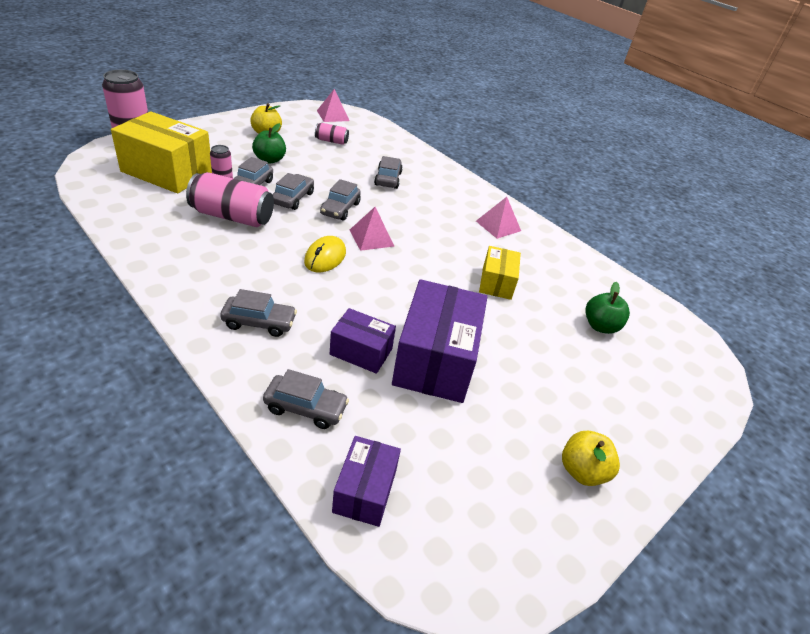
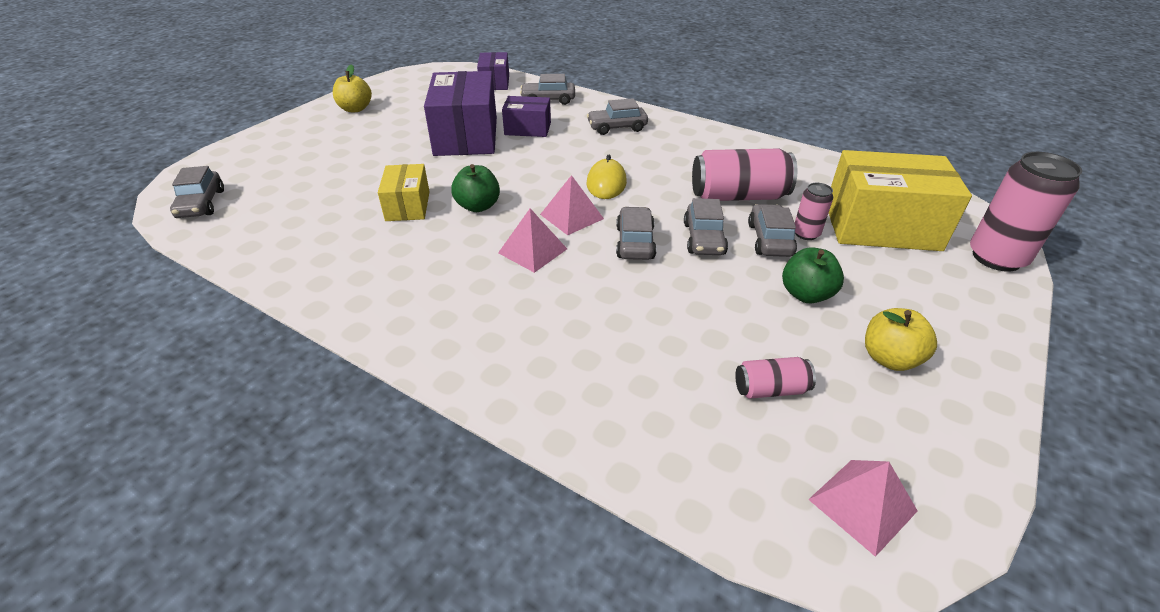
camera: 170 degrees right, 0 degrees up
(388, 179) = (604, 323): grey car -> grey car (201, 204)
(498, 226) = (399, 287): pink pyramid -> pink pyramid (533, 251)
(600, 326) = (292, 193): green apple -> green apple (478, 206)

